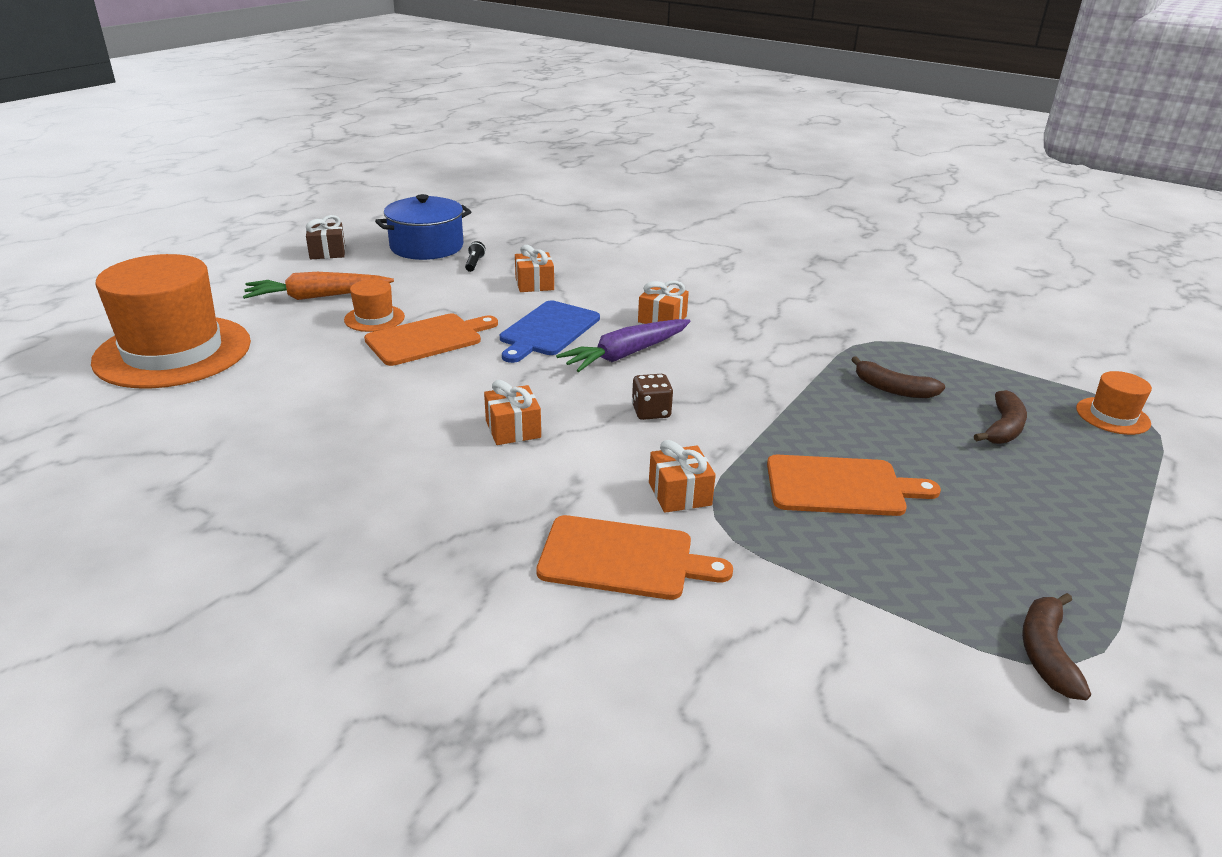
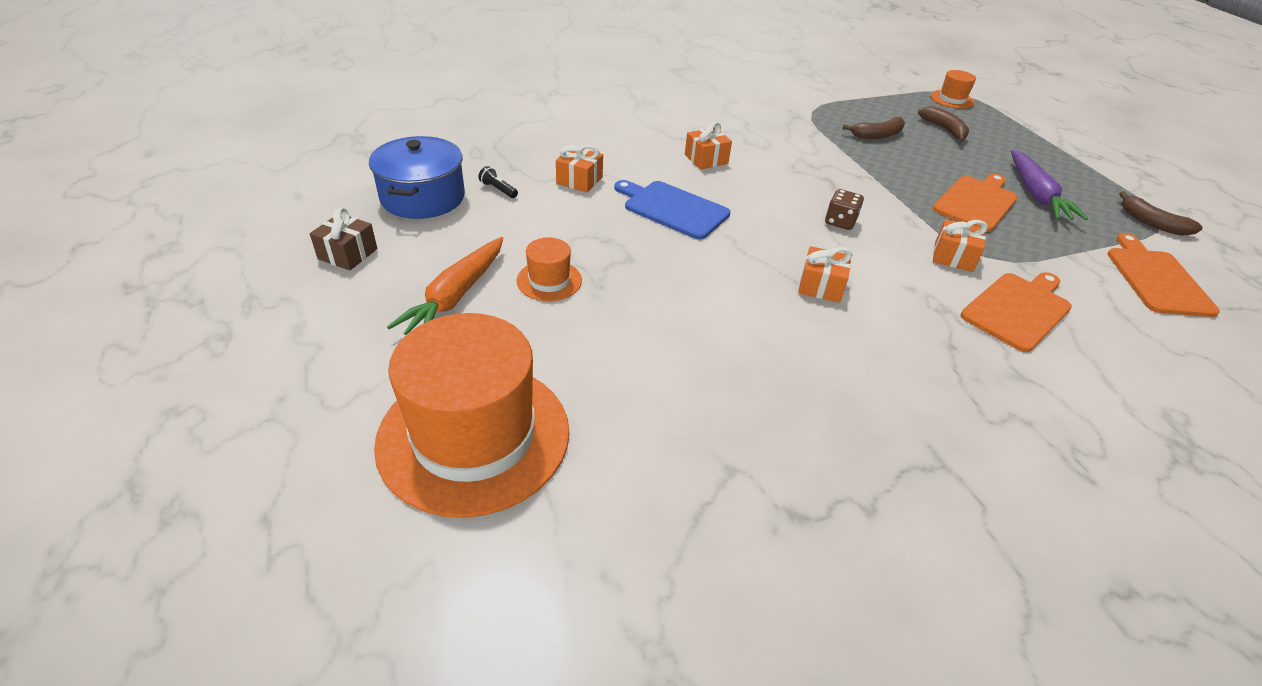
camera: 55 degrees left, 10 degrees up
(428, 339) = (626, 268): orange cutting board -> orange cutting board (1156, 279)
(548, 330) = (673, 209): blue cutting board -> blue cutting board turned 150 degrees clockwise
(626, 354) = (747, 195): purple carrot -> purple carrot (1035, 194)

